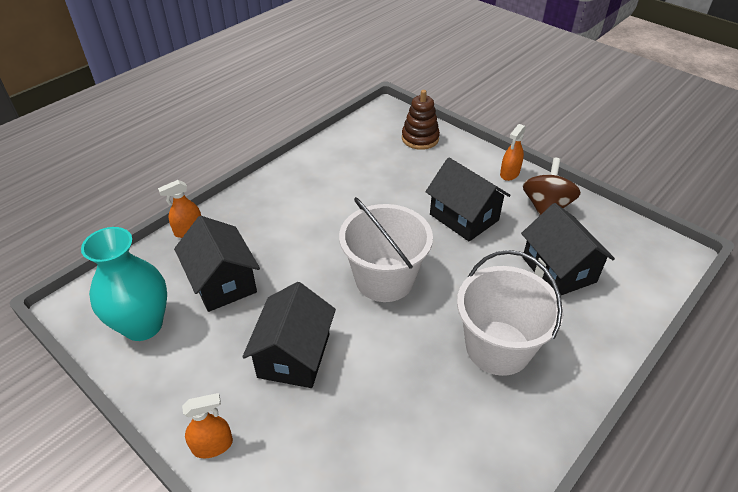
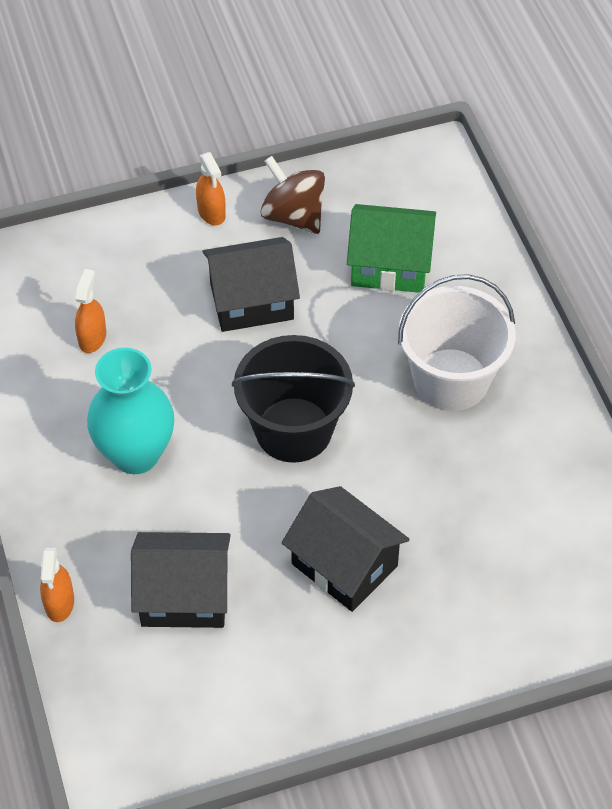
camera: 60 degrees left, 10 degrees up
(143, 325) = (199, 704): turquoise vase -> turquoise vase (136, 454)
(212, 445) = (411, 682): orange spray bottle -> orange spray bottle (92, 338)
(384, 279) = (293, 430): white bucket -> black bucket
(420, 138) = (70, 263): brown stacking toy -> none
(559, 269) = (390, 265): black house -> green house

